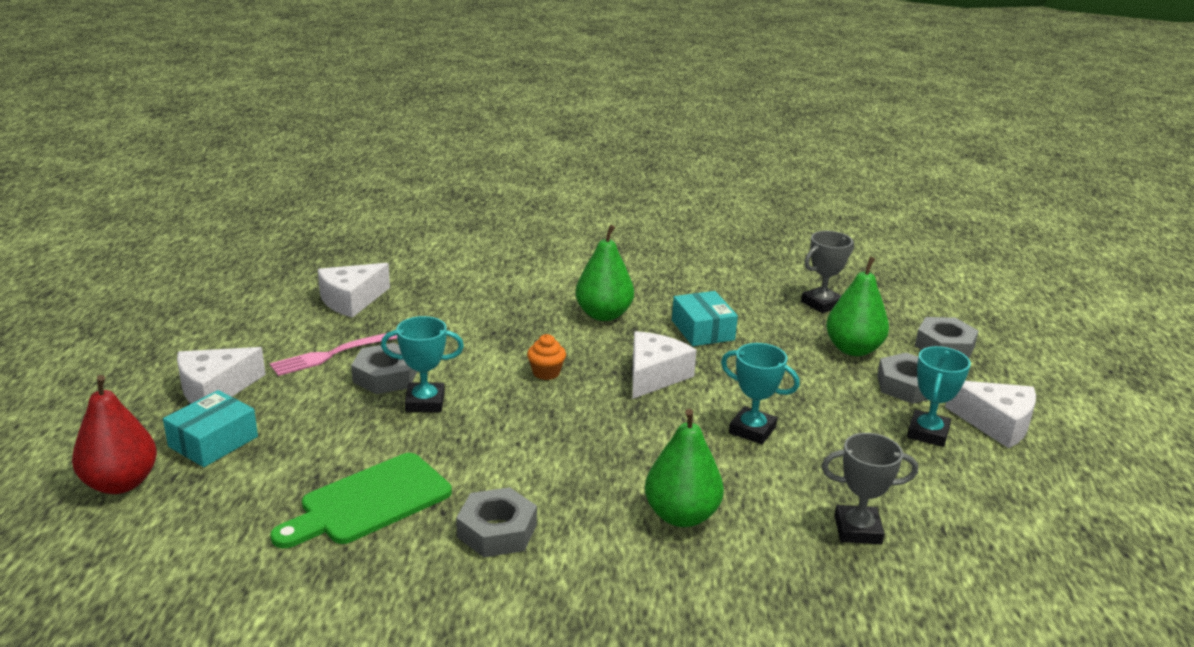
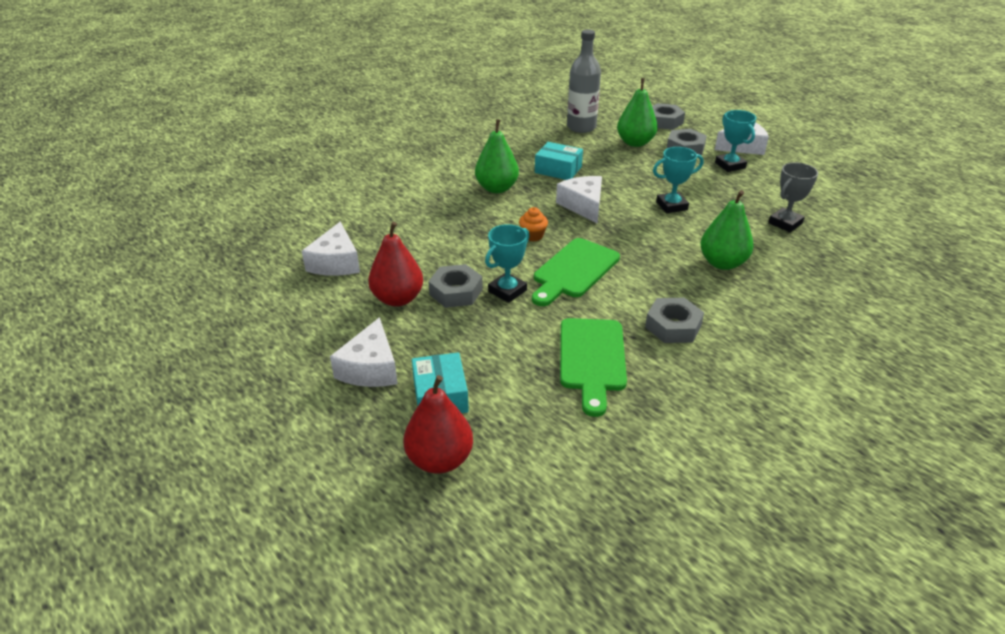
camera: 45 degrees left, 10 degrees up
(335, 354) = (398, 299): pink fork -> red pear
(516, 424) = (574, 271): none -> green cutting board
(822, 304) = (581, 127): grey trophy -> grey bottle

